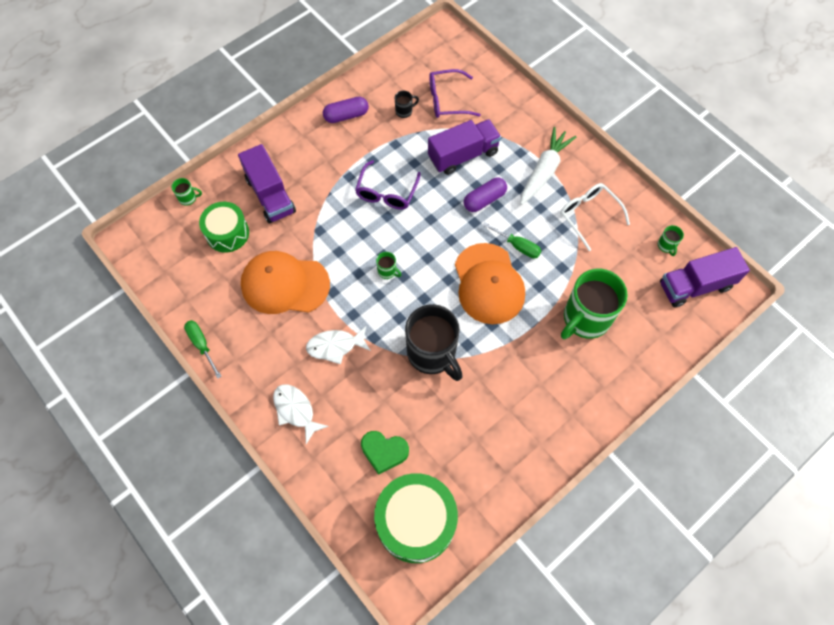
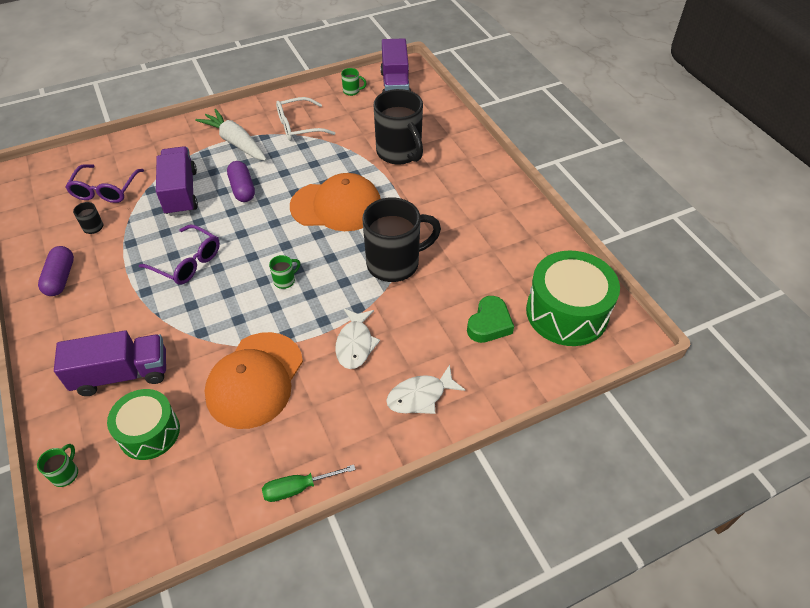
camera: 75 degrees left, 15 degrees down
(517, 246) = (306, 178): green screwdriver -> none
(585, 319) = (399, 153): green mug -> black mug

